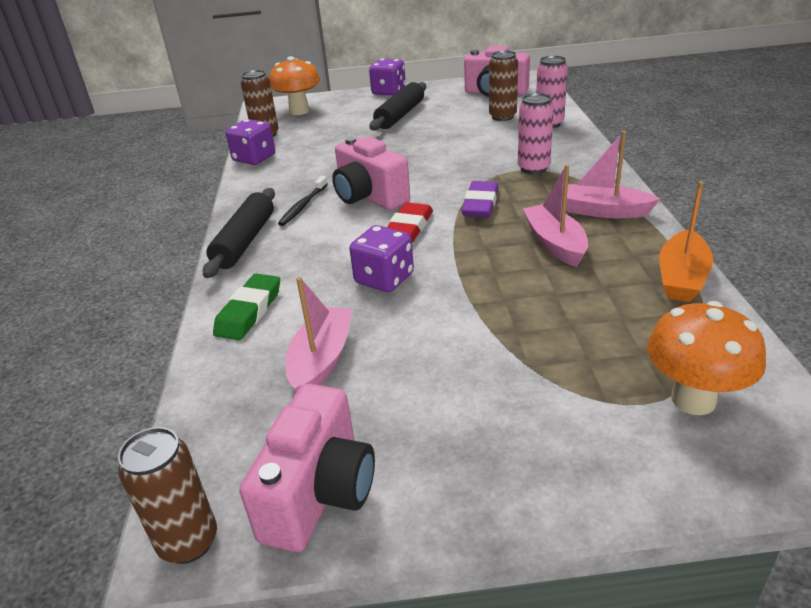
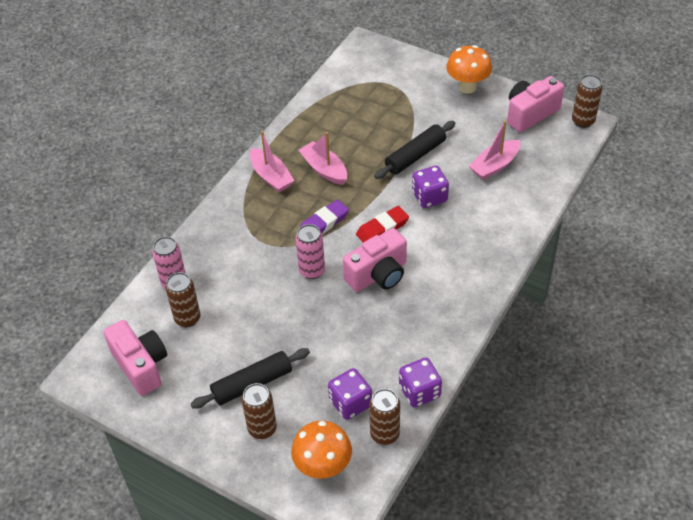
camera: 145 degrees left, 15 degrees up
(245, 241) = (484, 277): black rolling pin -> black rolling pin (415, 156)
(249, 311) = (512, 214): green eraser -> none
(303, 206) = (426, 293): black toothbrush -> none
(364, 106) = (262, 429): none -> brown can
(369, 197) = (378, 275): pink camera -> pink camera turned 60 degrees clockwise
(389, 91) = (212, 447): purple dice -> purple dice (350, 403)
(533, 168) = (254, 237): pink can -> pink can (312, 271)
(555, 244) = (324, 169): pink boat -> pink boat turned 120 degrees clockwise
(681, 278) = (301, 119): orange boat -> none
(693, 399) = (374, 77): orange mushroom -> orange mushroom (467, 87)

